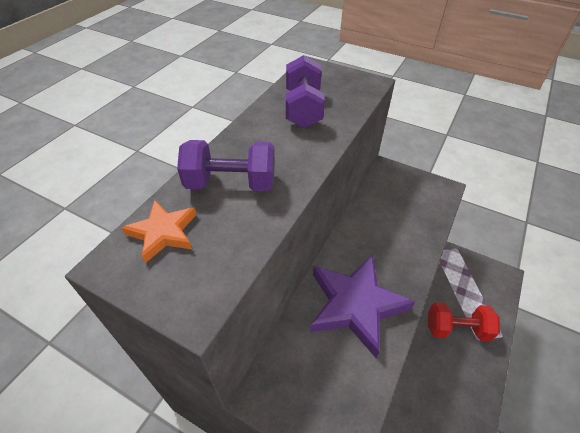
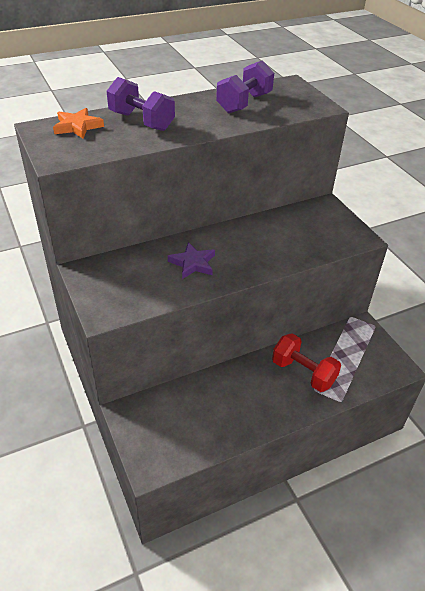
camera: 35 degrees right, 5 degrees down
(355, 305) = (193, 263): purple star -> purple star, size x0.53

